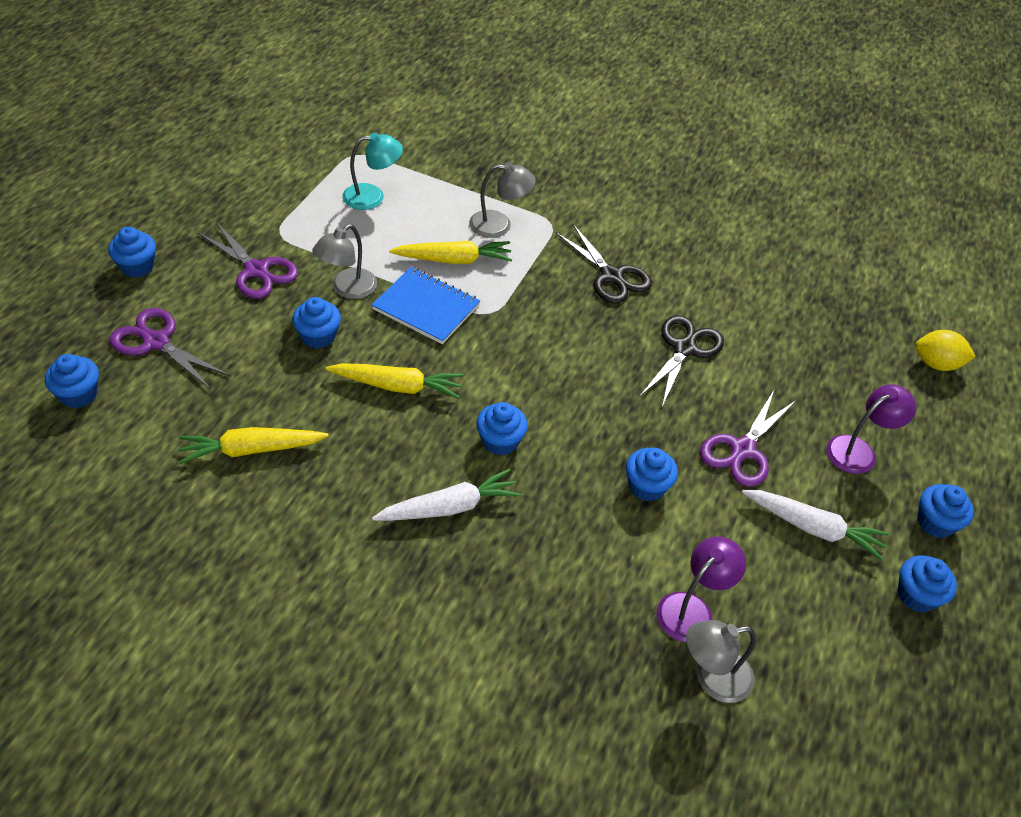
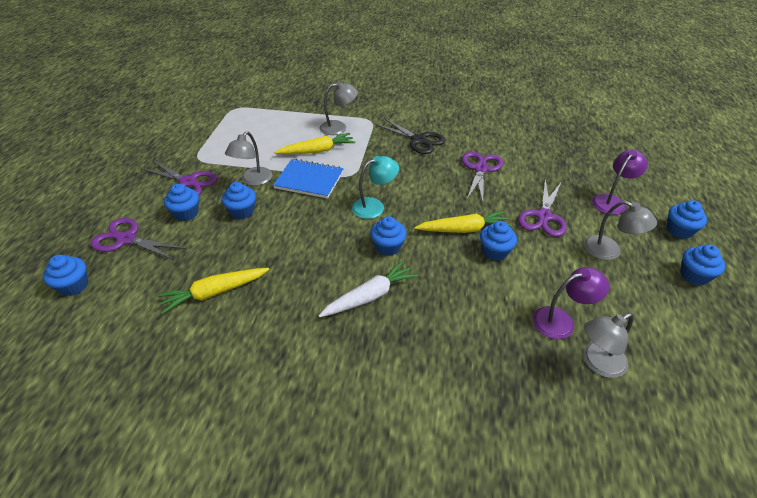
camera: 10 degrees left, 5 degrees down
(137, 266) = (102, 196): blue cupcake -> blue cupcake (186, 213)
(372, 196) = (253, 127): turquoise lamp -> turquoise lamp (374, 206)
(397, 386) = (306, 229): yellow carrot -> yellow carrot (463, 229)
(684, 349) = (480, 169): black scissors -> purple scissors
(692, 609) = (561, 321): purple lamp -> purple lamp turned 45 degrees clockwise
(812, 528) = (609, 251): white carrot -> grey lamp
(936, 364) = (628, 146): yellow lemon -> none

